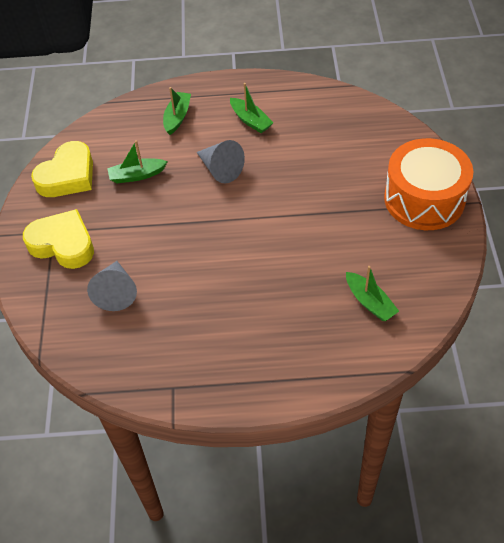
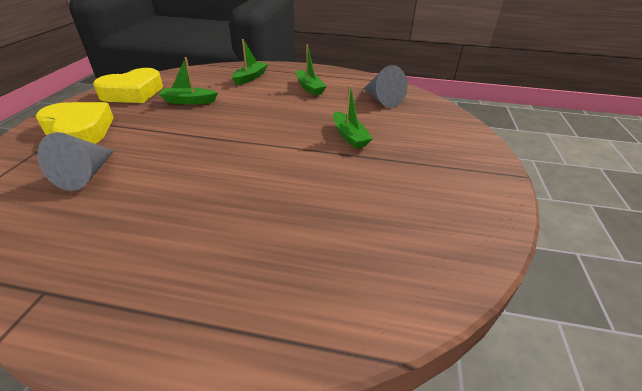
camera: 10 degrees right, 15 degrees down
(220, 169) = (264, 109): grey cone -> grey cone (382, 100)
(370, 302) = (370, 248): green boat -> green boat (349, 136)
(424, 199) = (462, 163): orange drum -> none

